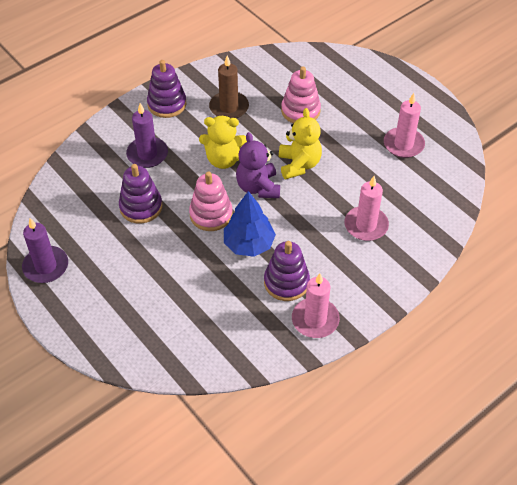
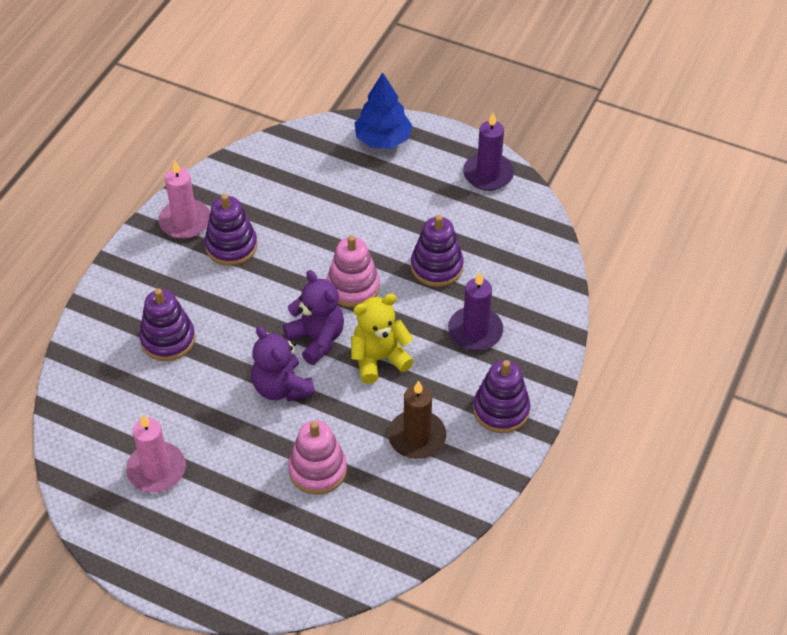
camera: 155 degrees right, 0 degrees up
(249, 244) = (292, 270): blue tree -> blue tree (383, 139)
(299, 165) = (282, 387): yellow teddy bear -> purple teddy bear
(366, 225) = (168, 339): pink candle -> purple stacking toy

